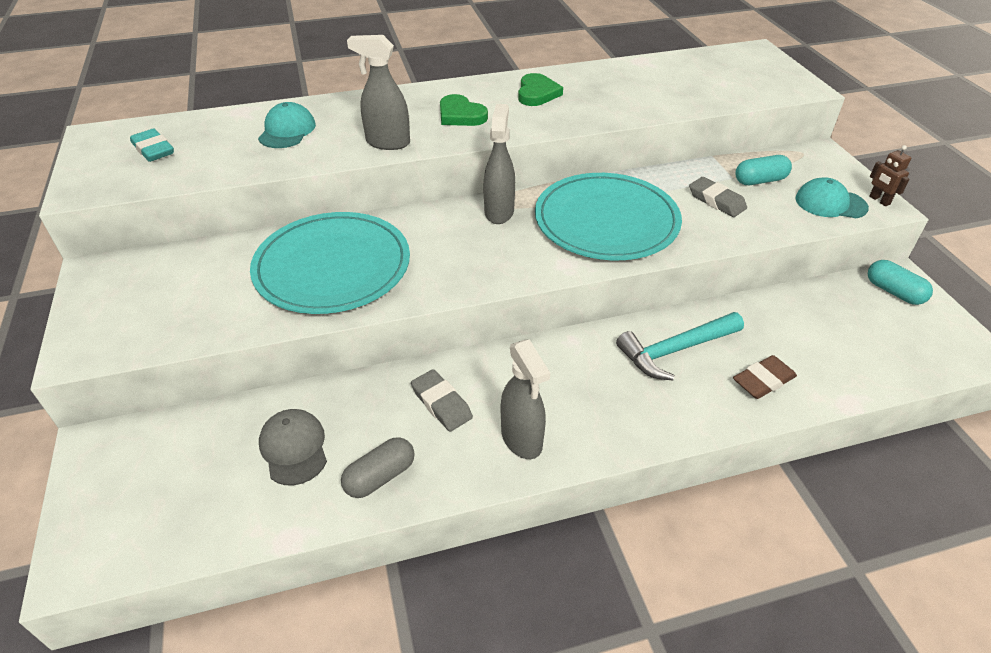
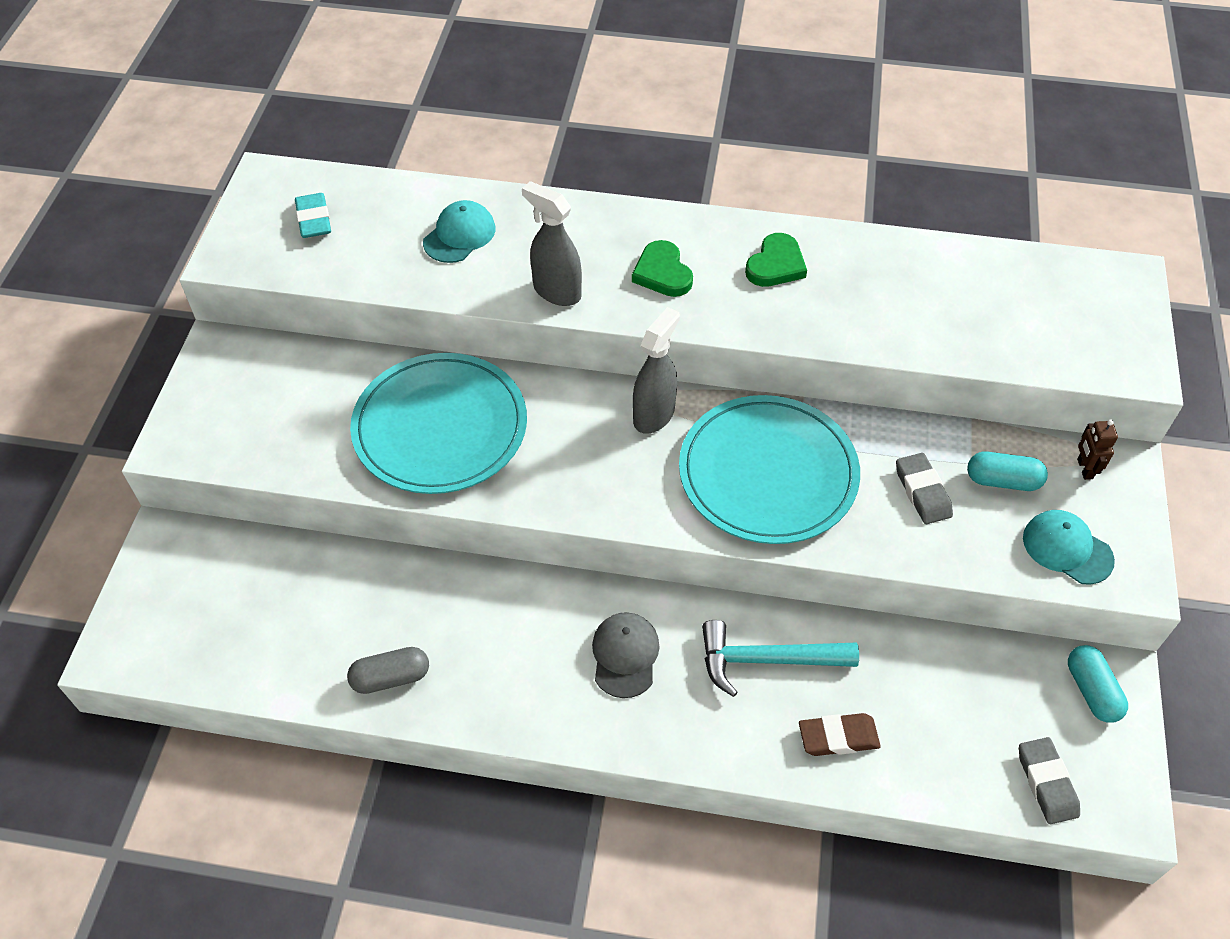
camera: 25 degrees right, 10 degrees up
(294, 448) = (329, 614): grey cap -> grey cap (625, 655)
(441, 403) = (487, 622): grey eraser -> grey eraser (1046, 783)
(522, 439) = (542, 696): grey spray bottle -> none
(879, 200) = (1137, 568): brown robot -> brown robot (1084, 469)

